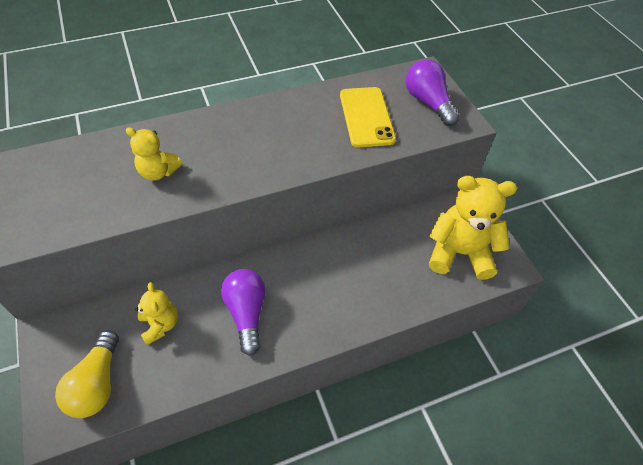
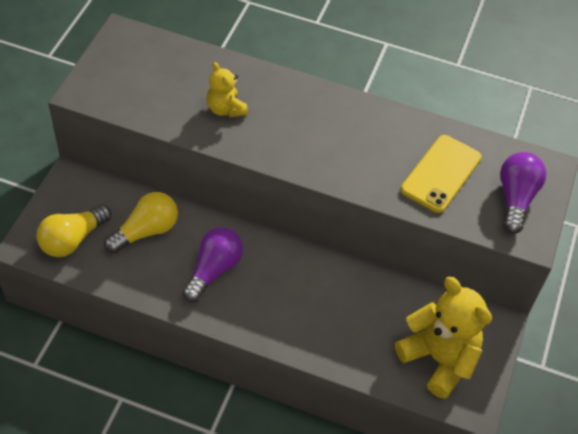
camera: 40 degrees right, 0 degrees up
(160, 325) = (146, 231): yellow teddy bear -> yellow light bulb

